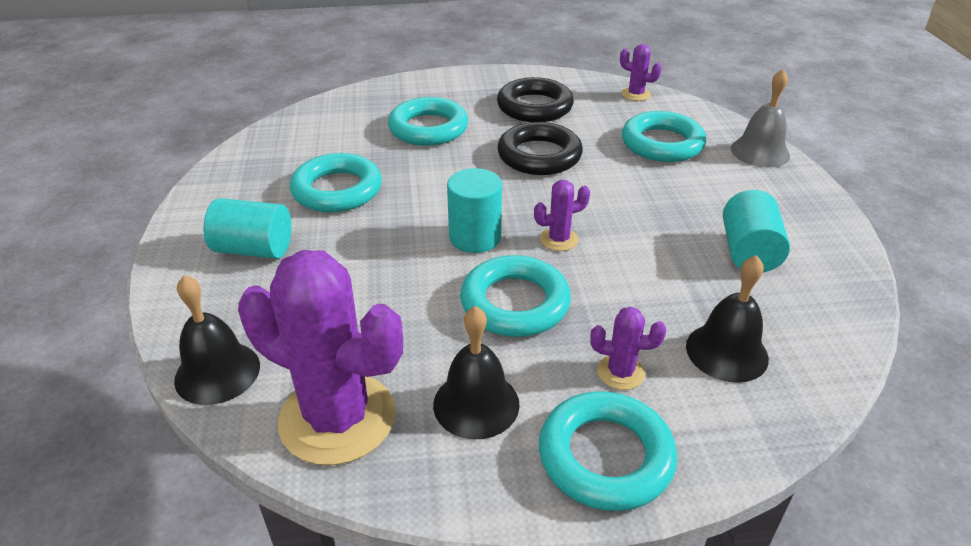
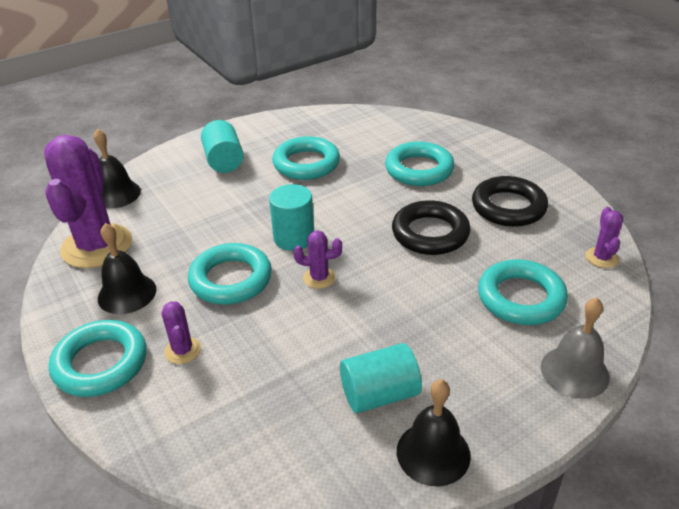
camera: 65 degrees right, 0 degrees up
(559, 239) = (319, 278): purple cactus -> purple cactus turned 45 degrees counterclockwise
(726, 352) = (232, 405): black bell -> black bell (433, 453)

